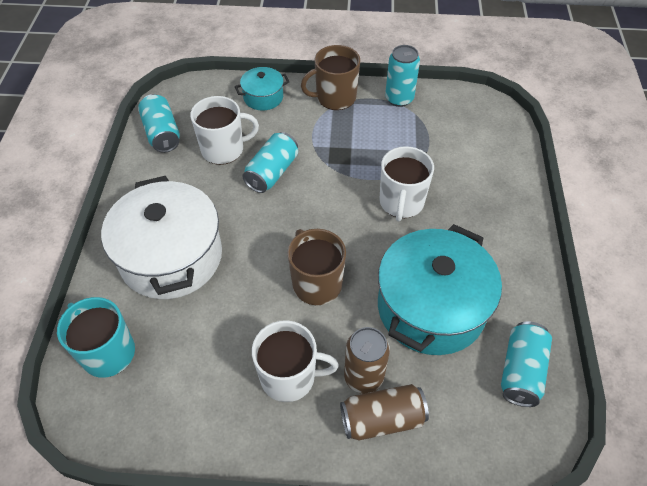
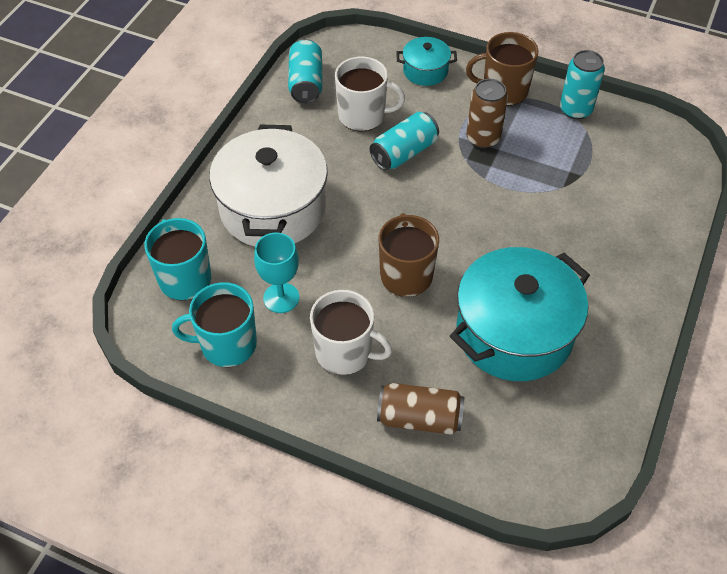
camera: 20 degrees right, 0 degrees up
(173, 407) = (227, 344): none -> turquoise mug
(209, 342) = (281, 298): none -> turquoise goblet
(363, 377) = (417, 375): brown can -> brown can (483, 138)
(401, 202) = (529, 220): white mug -> none
(521, 371) = (581, 421): turquoise can -> none

